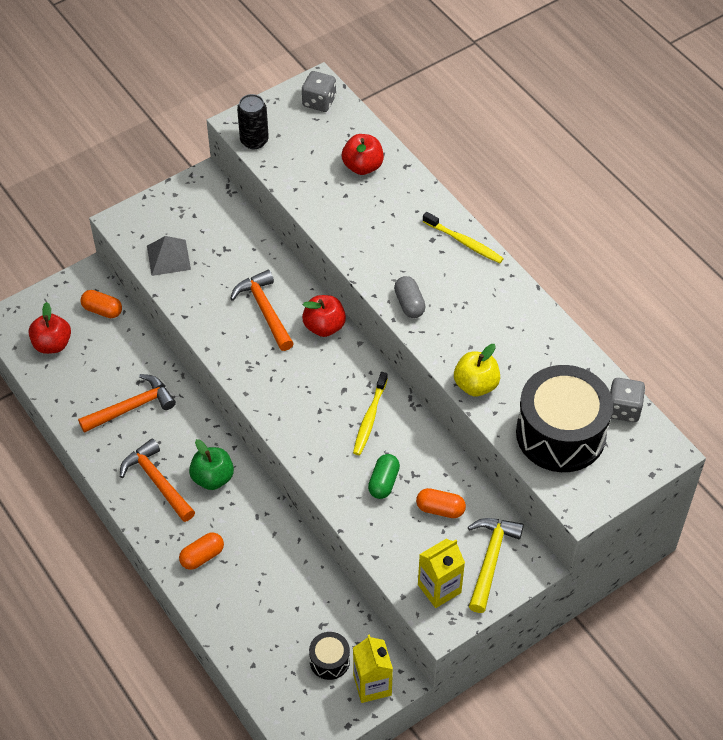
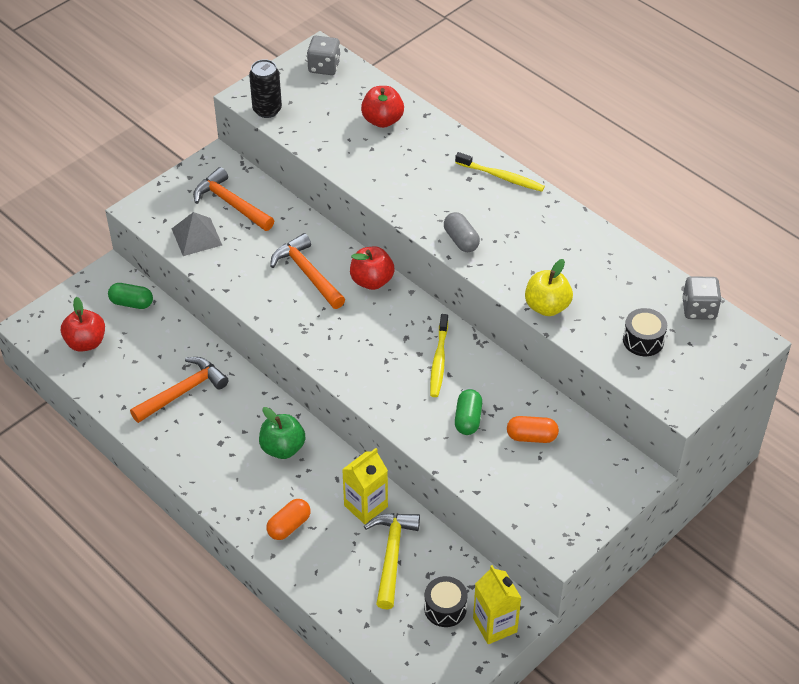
camera: 10 degrees left, 5 degrees down
(102, 310) = (131, 303): orange capsule -> green capsule
(157, 481) = (225, 460): orange hammer -> orange hammer (231, 203)
(439, 588) = (549, 513): yellow carton -> yellow carton (366, 506)
(490, 560) = (594, 477): yellow hammer -> yellow hammer (391, 555)
(560, 434) = (643, 340): black drum -> black drum, size x0.45

